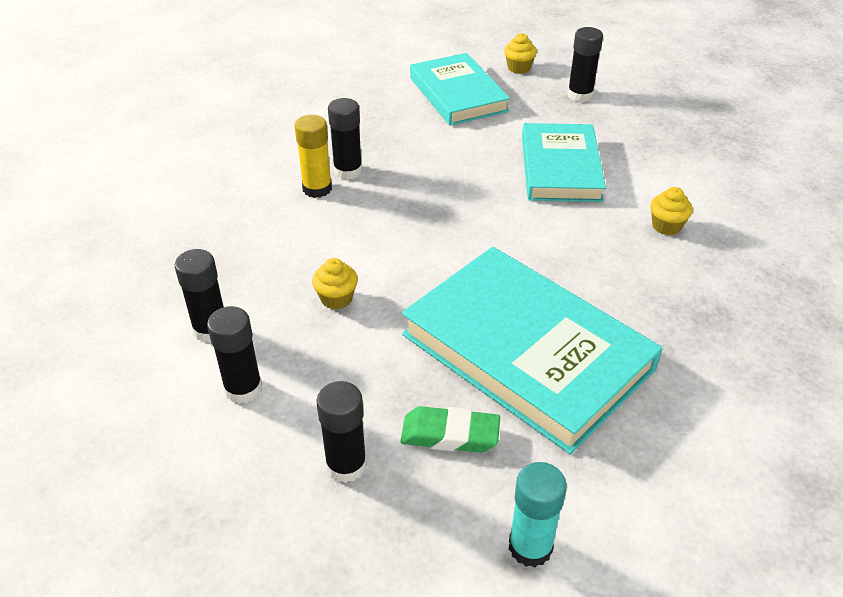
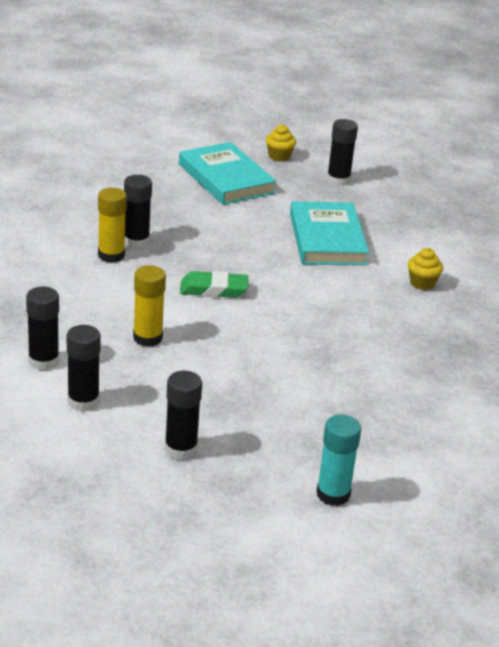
camera: 10 degrees left, 10 degrees down
(336, 298) = (147, 338): yellow cupcake -> yellow glue stick
(450, 435) = (260, 428): green eraser -> green eraser (213, 290)
(526, 352) = (314, 373): turquoise book -> none

